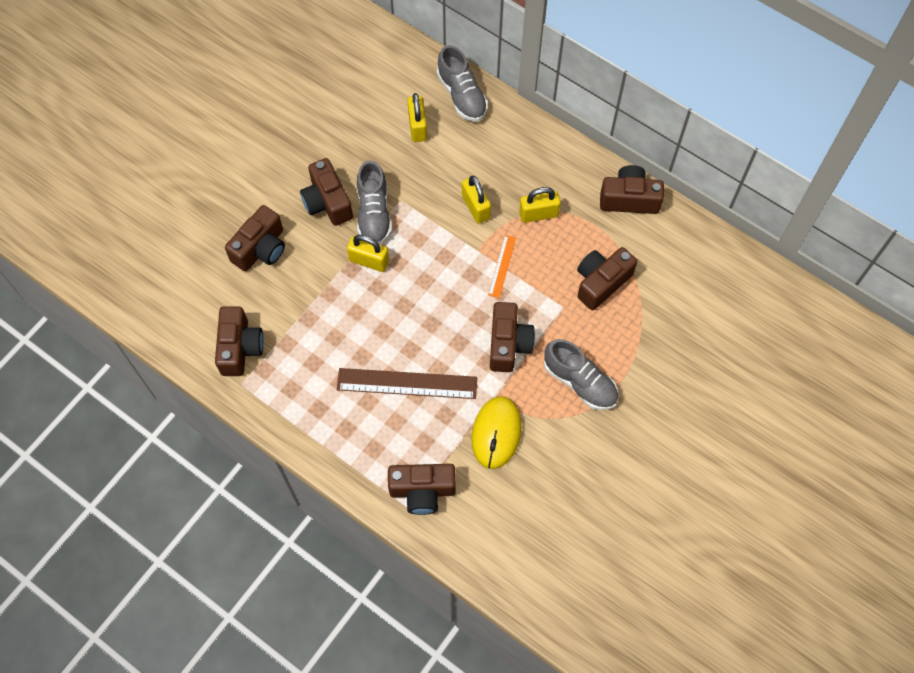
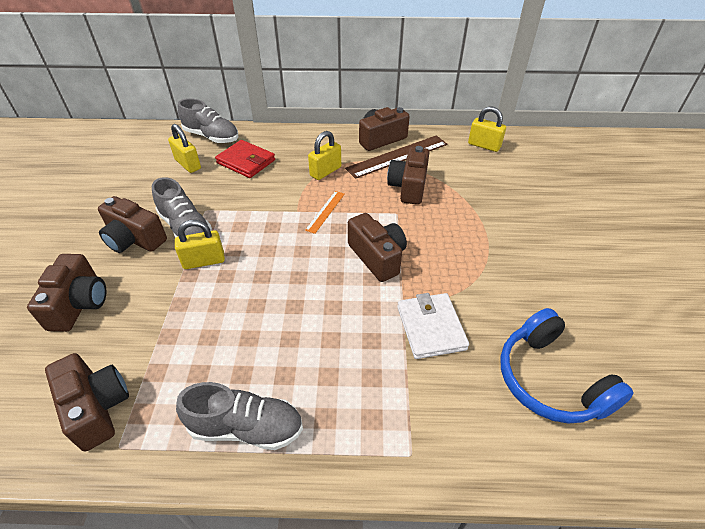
camera: 35 degrees left, 20 degrees down
(407, 383) = (313, 335): brown ruler -> brown ruler (397, 156)
(422, 491) = (410, 427): brown camera -> none
(473, 155) = (246, 161): none -> red wallet
(475, 207) = (273, 188): yellow padlock -> yellow padlock (484, 145)
(496, 433) = (430, 328): yellow mouse -> white wallet
(502, 266) = (325, 211): orange ruler -> orange ruler turned 45 degrees clockwise
(544, 526) = (550, 380): none -> blue headphones
(580, 382) = (458, 252): grey shoe -> grey shoe (246, 427)

